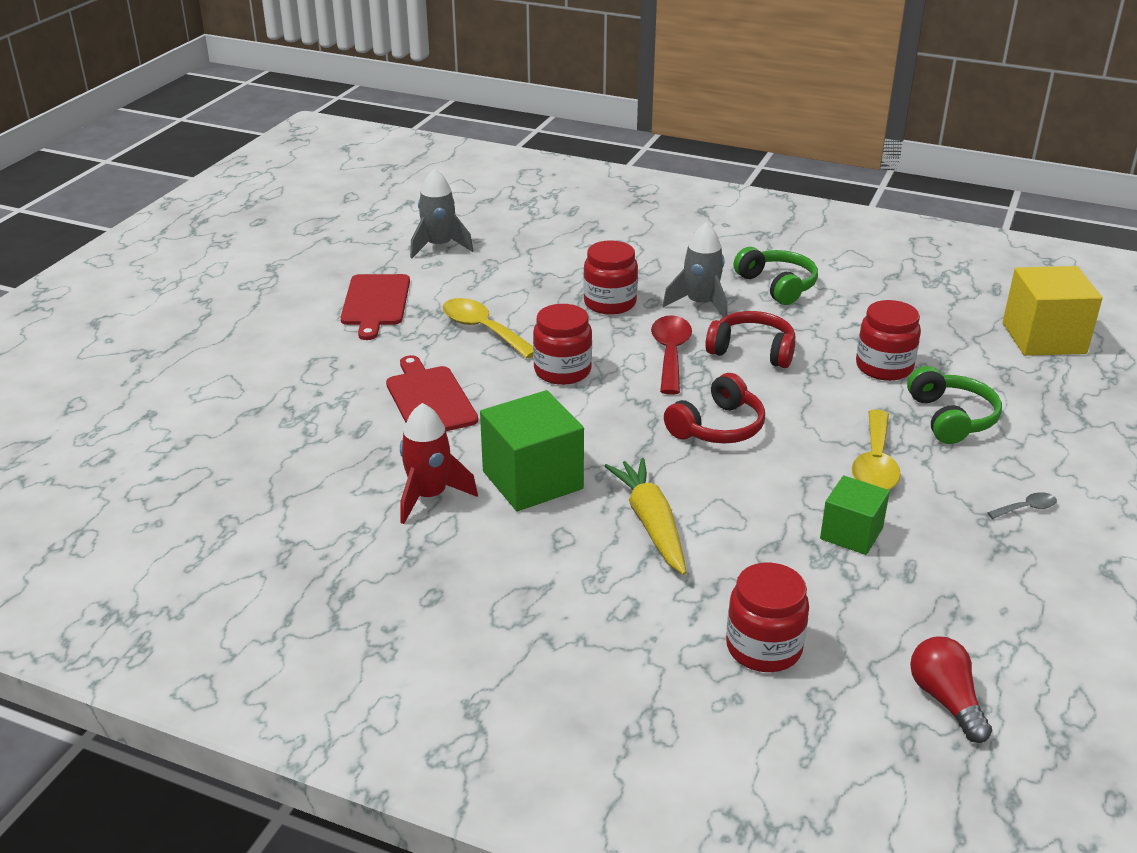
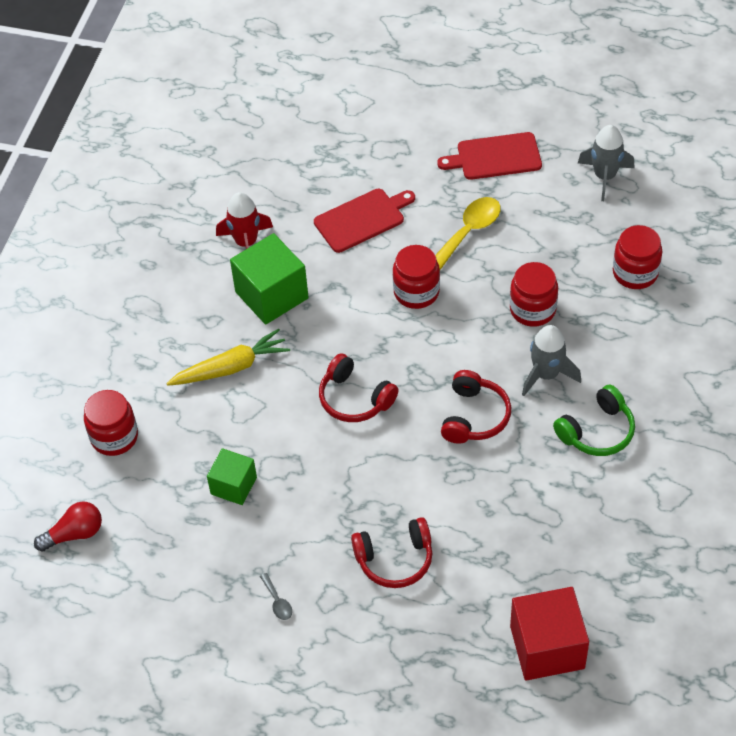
camera: 85 degrees right, 20 degrees up
(670, 354) = (457, 359): red spoon -> none
(875, 464) = (321, 503): yellow spoon -> none
(884, 367) = (467, 513): red jar -> red jar (635, 273)
(951, 418) = (395, 559): green headphones -> red headphones
(1043, 338) = (547, 647): yellow cube -> red cube

